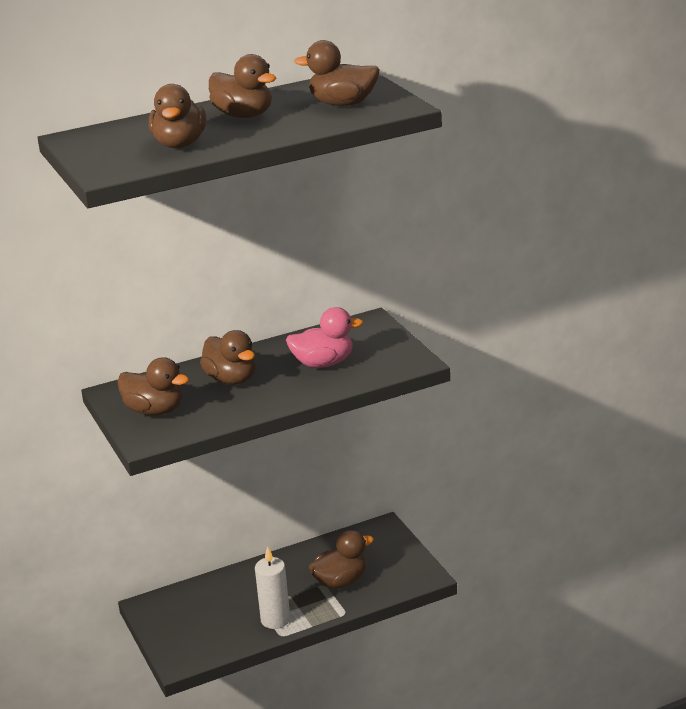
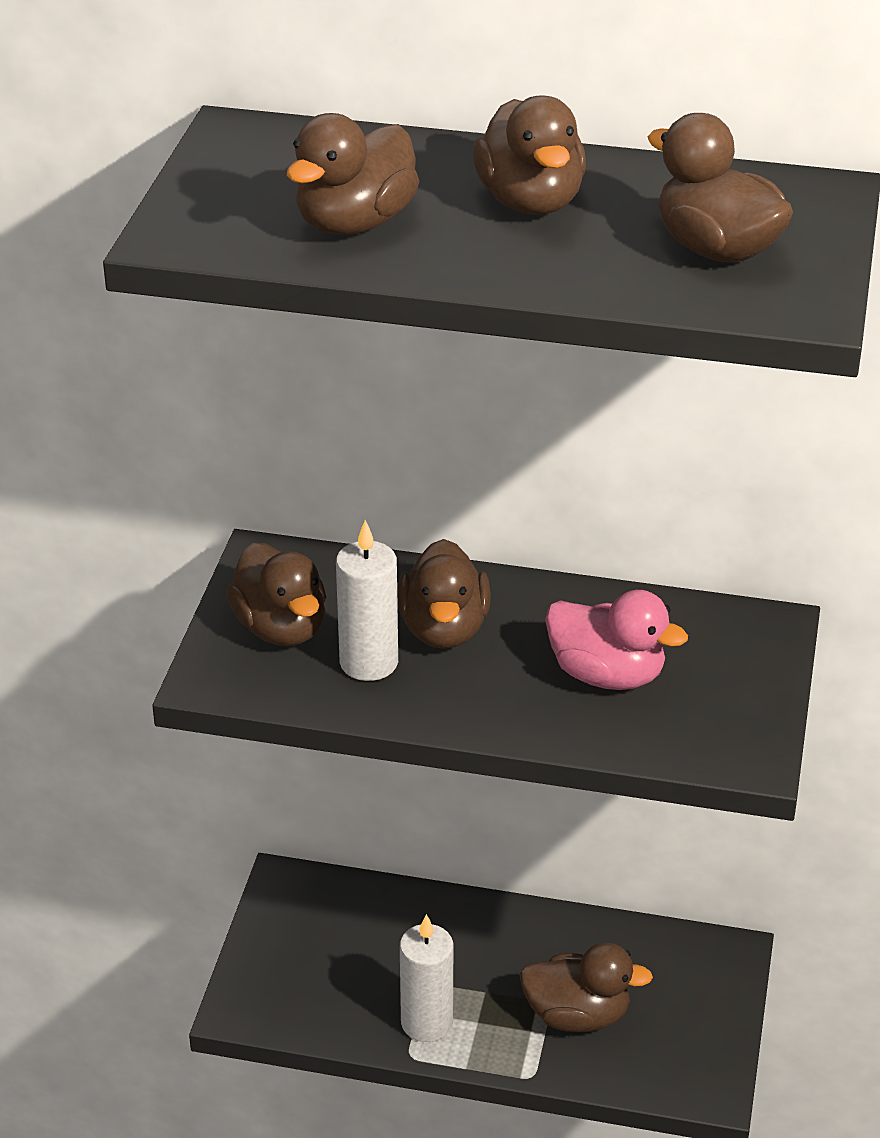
camera: 35 degrees right, 10 degrees up
(212, 404) = (369, 662): none -> white candle

